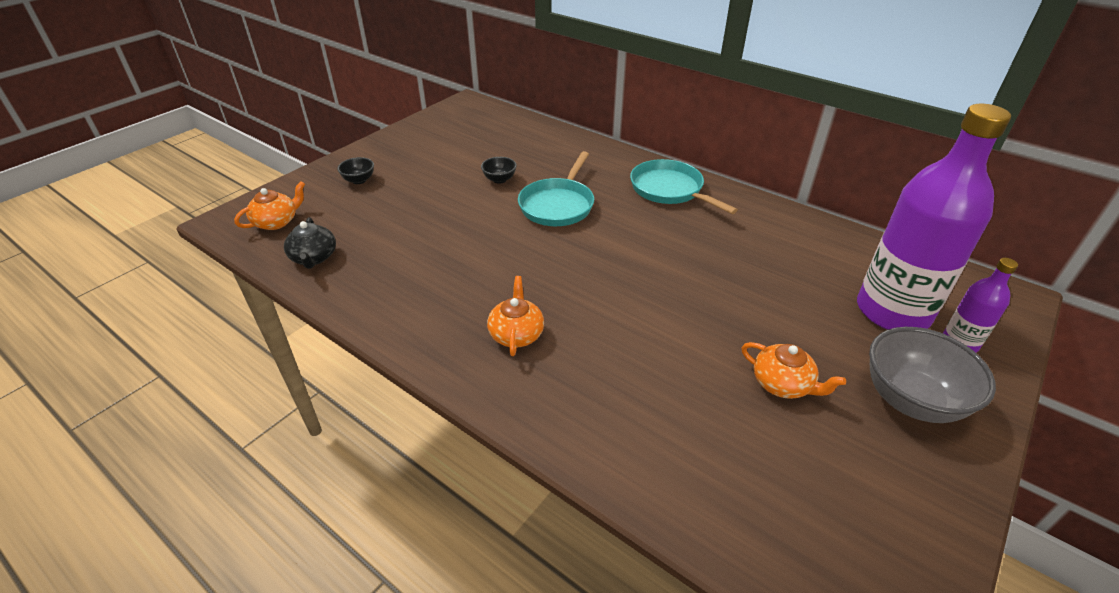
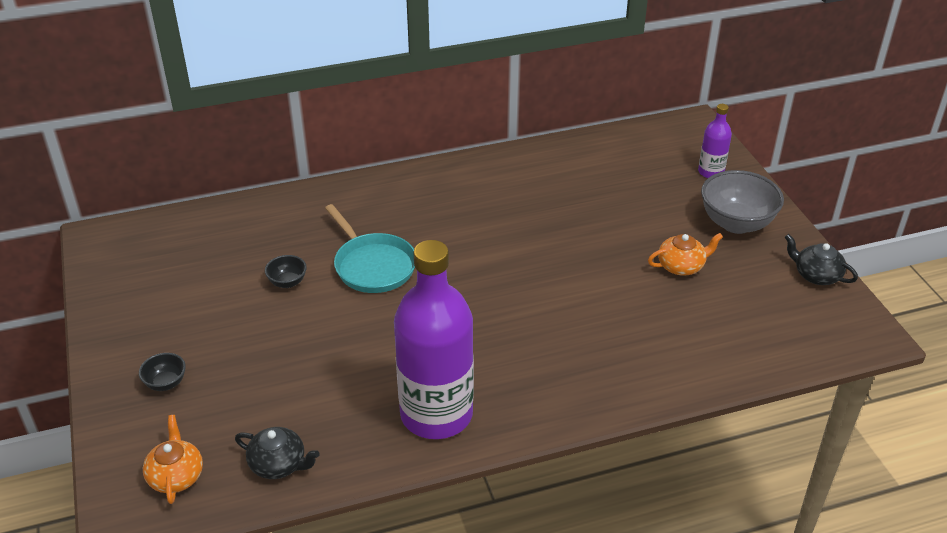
camera: 55 degrees left, 0 degrees up
(516, 334) = (519, 370): orange teapot -> none
(669, 190) = (423, 192): turquoise pan -> none
(892, 311) = (662, 178): purple bottle -> purple bottle (436, 414)
(930, 522) = (816, 275): none -> black teapot

